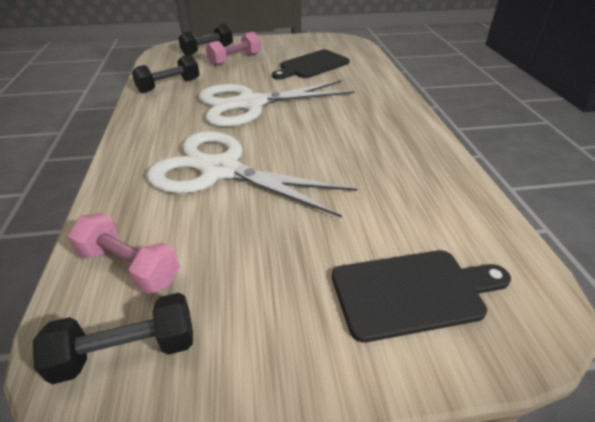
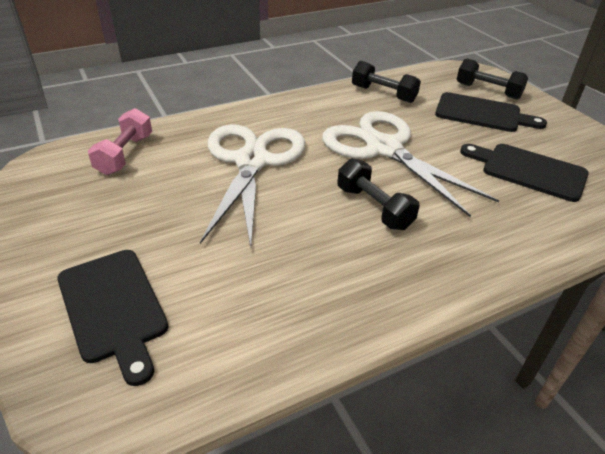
camera: 70 degrees right, 0 degrees up
(127, 351) = (54, 176): black dumbbell -> black dumbbell (374, 208)
(235, 60) = (482, 113): pink dumbbell -> black cutting board

